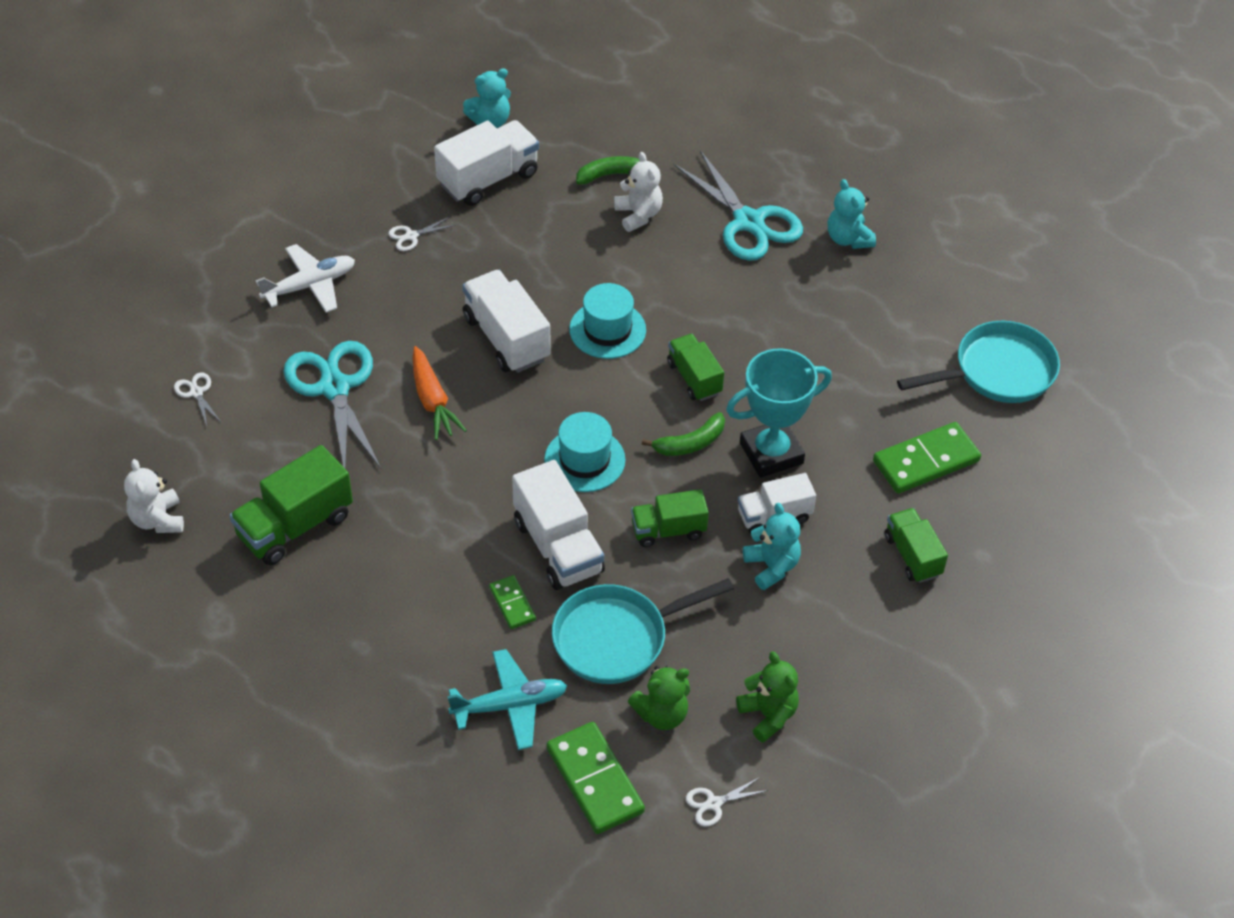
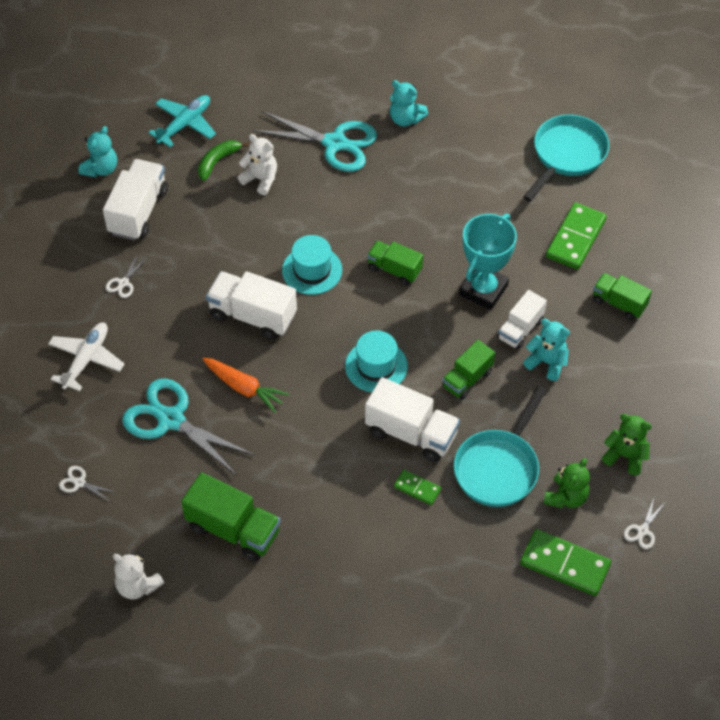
camera: 35 degrees left, 5 degrees up
(295, 526) = (233, 529): green truck -> green truck turned 75 degrees counterclockwise
(510, 705) = (474, 553): turquoise plane -> turquoise plane (185, 124)
(690, 443) = (430, 314): green banana -> none

